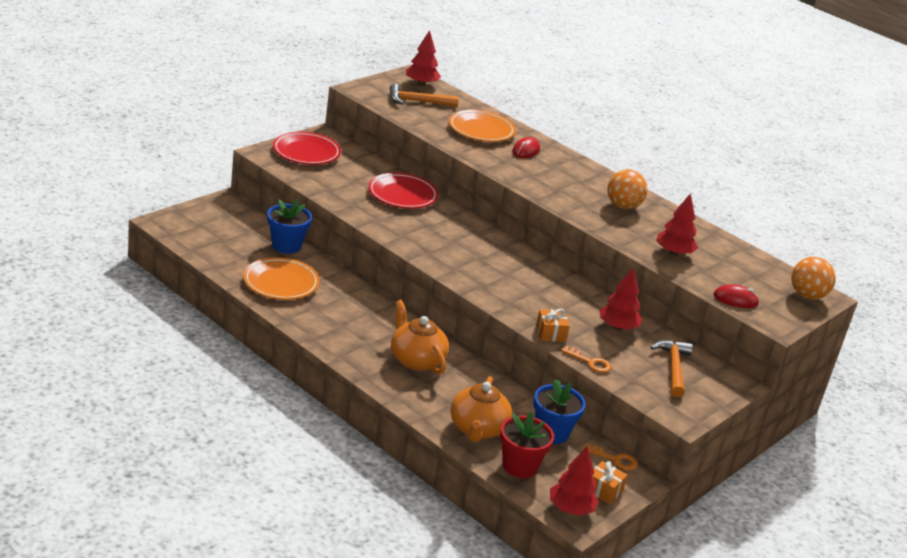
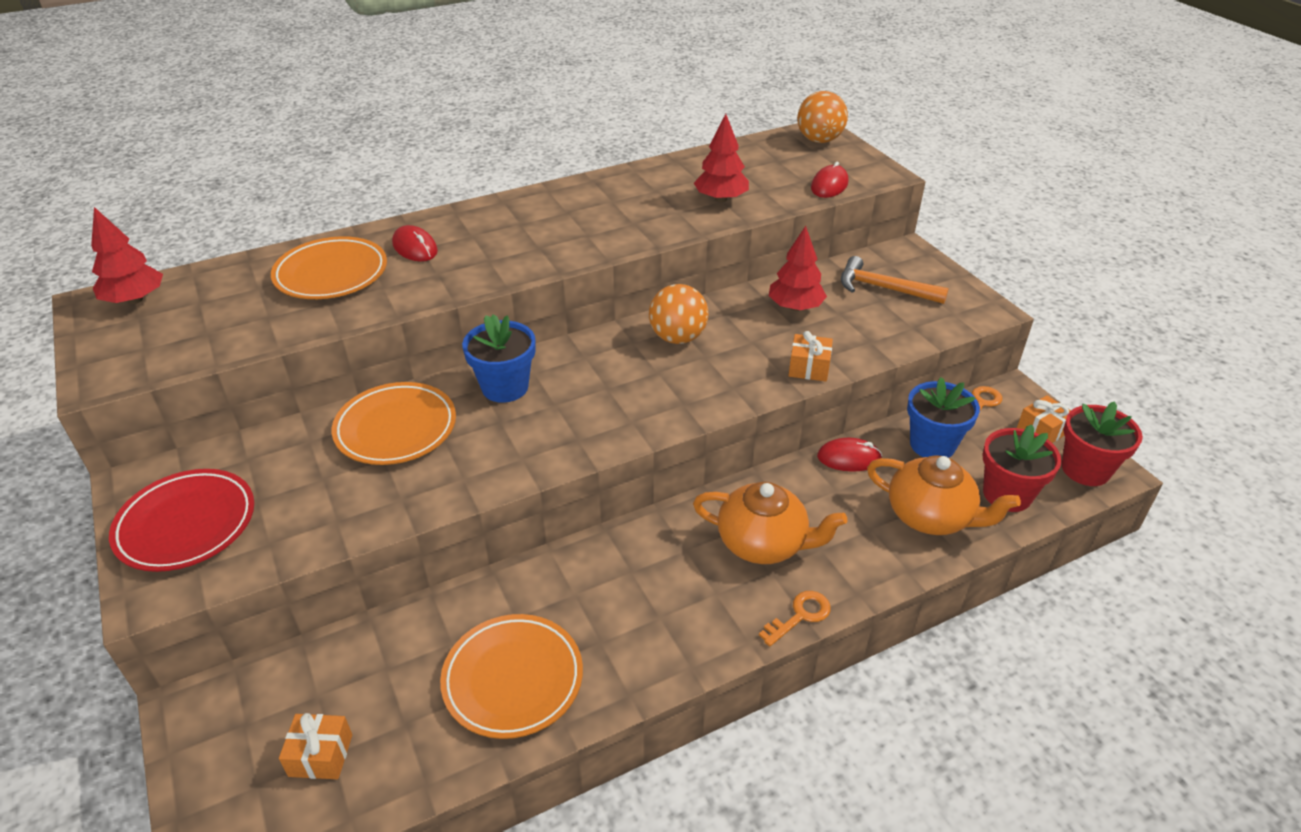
camera: 65 degrees left, 10 degrees up
(219, 237) = (321, 755): none -> orange gift
(286, 246) = (393, 644): blue flower pot -> blue flower pot (505, 387)
(402, 195) = (396, 428): red plate -> orange plate
(416, 360) = (763, 543): orange teapot -> orange teapot turned 150 degrees counterclockwise
(417, 101) = (194, 318): orange hammer -> none
(514, 394) = (849, 458): none -> red mouse
(571, 509) = (1085, 469): red tree -> red flower pot
(590, 362) = (876, 351): orange key -> orange key (800, 615)
(623, 206) = (598, 206): orange ball -> orange ball (678, 338)

